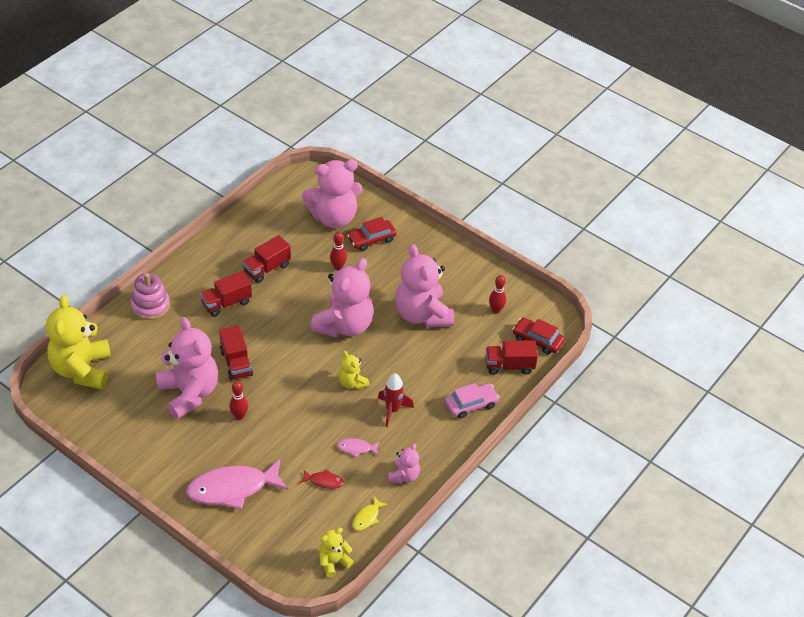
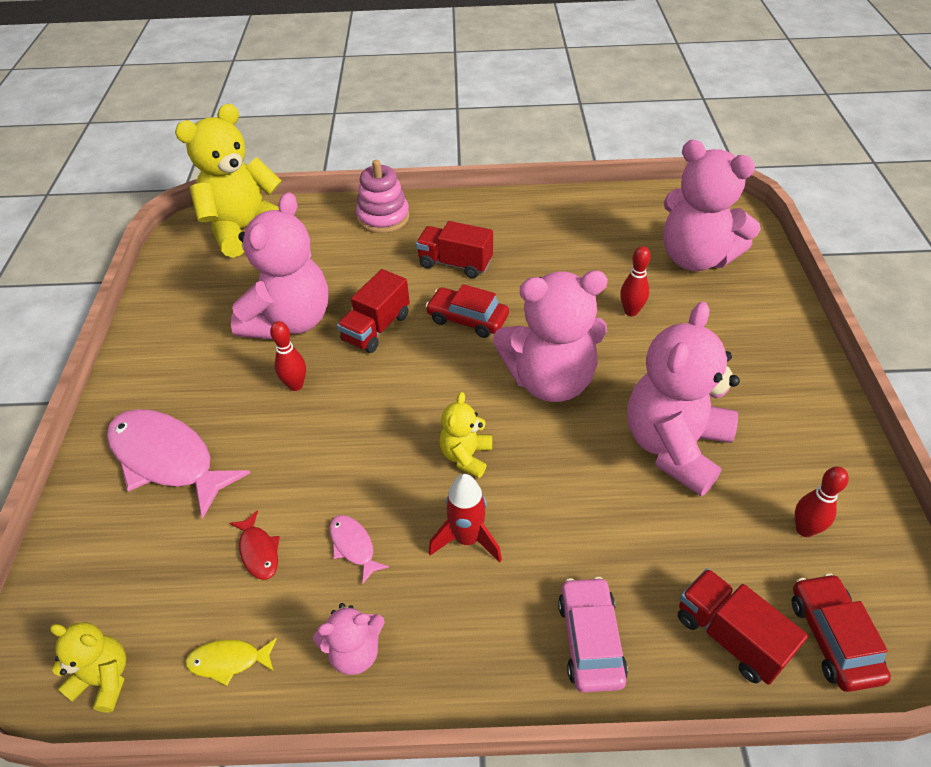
camera: 55 degrees right, 0 degrees up
(267, 268) = (545, 259): red truck -> none
(371, 239) = (716, 309): red car -> red car (467, 319)
(471, 404) = (590, 640): pink car -> pink car turned 120 degrees counterclockwise

